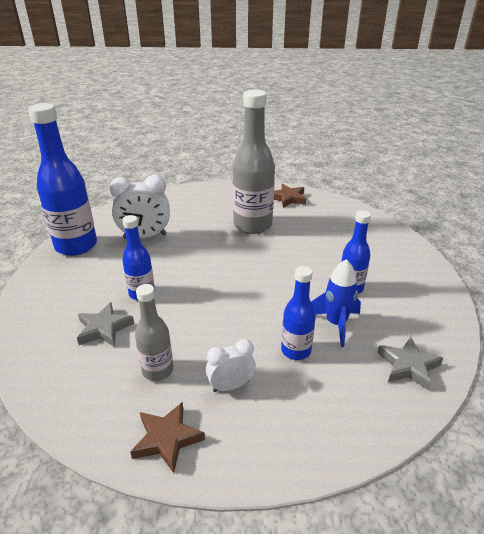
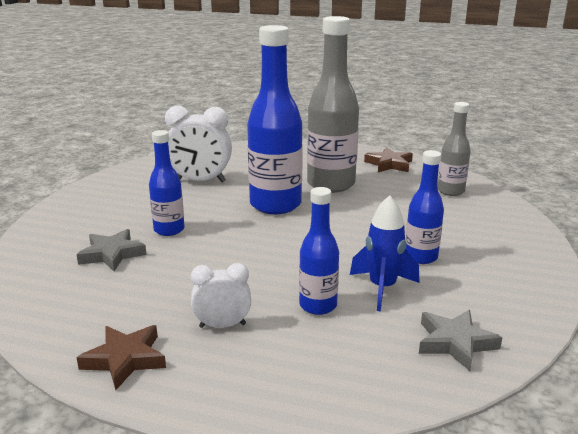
camera: 15 degrees right, 10 degrees down
(76, 246) = (122, 181): blue bottle -> blue bottle (275, 205)
(157, 370) = (148, 298): grey bottle -> grey bottle (450, 191)

